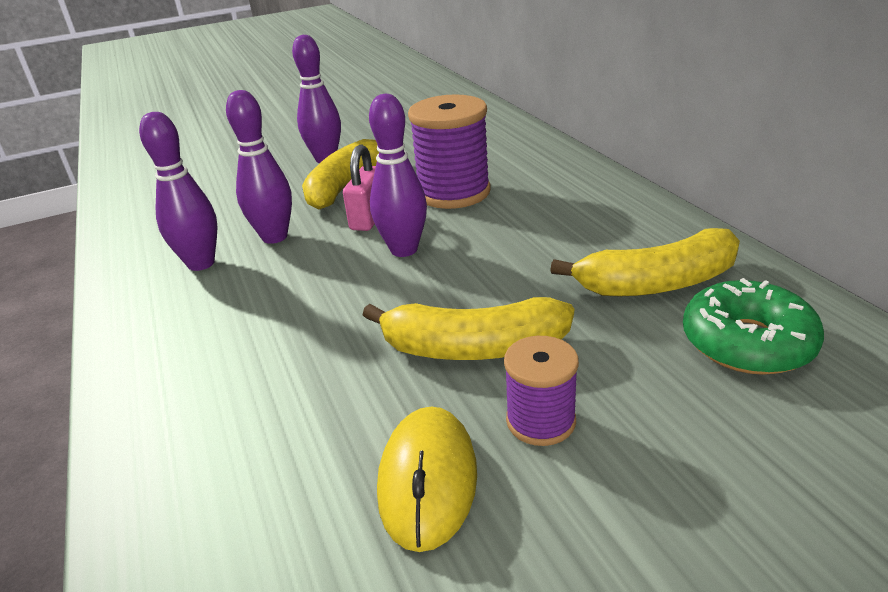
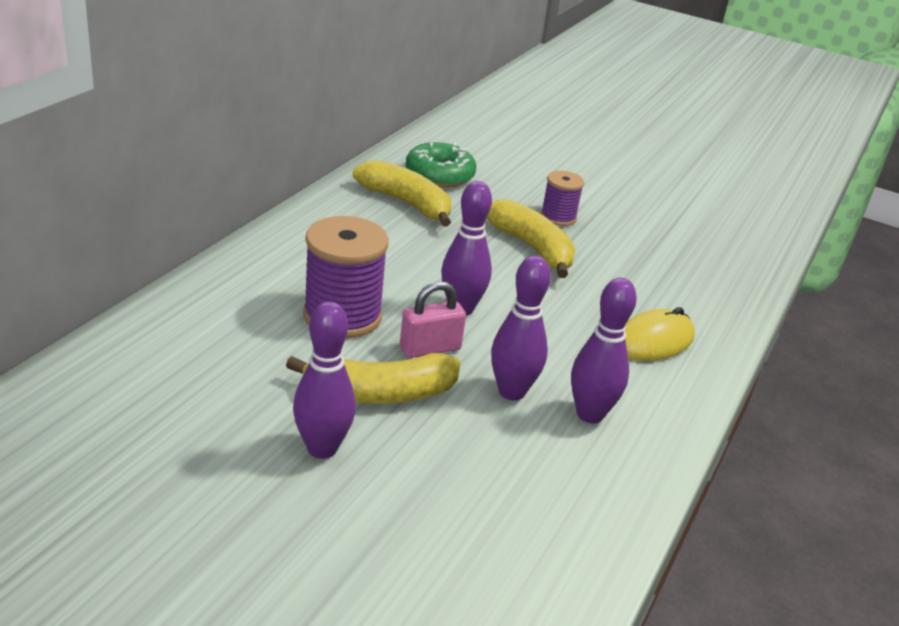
camera: 135 degrees left, 0 degrees up
(428, 480) = (624, 236): yellow mouse -> yellow mouse (653, 341)

